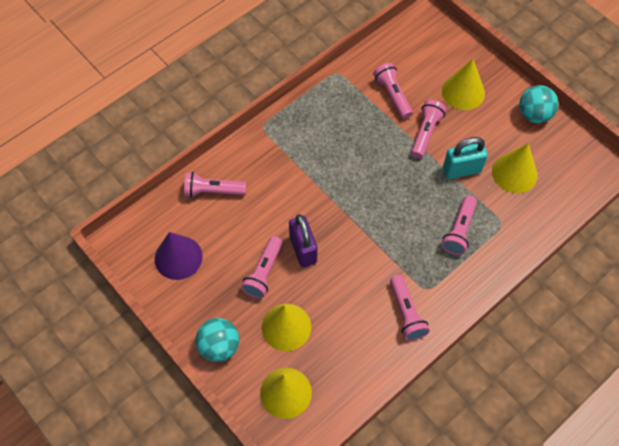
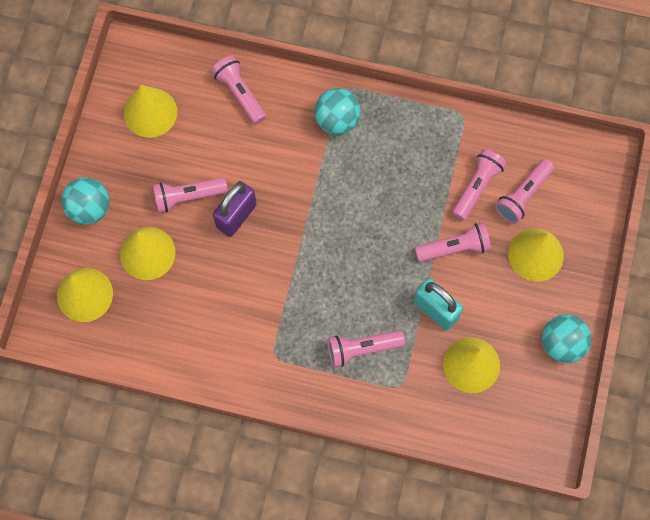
camera: 55 degrees right, 10 degrees up
(178, 257) = (150, 112): purple cone -> yellow cone
(282, 144) = (337, 120): none -> turquoise ball
(406, 313) = (236, 352): pink flashlight -> pink flashlight (523, 195)

